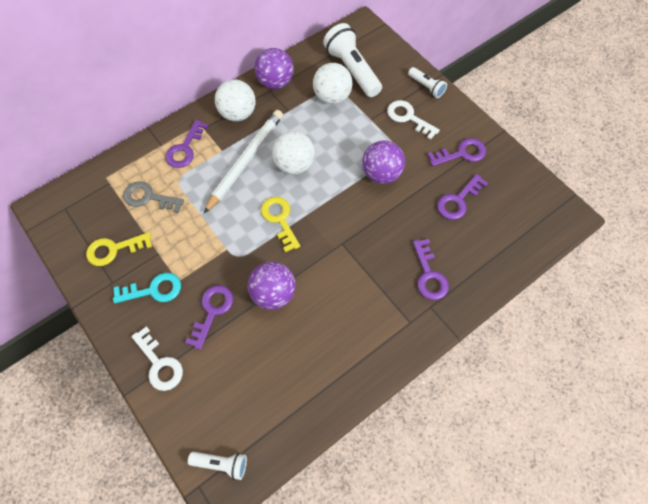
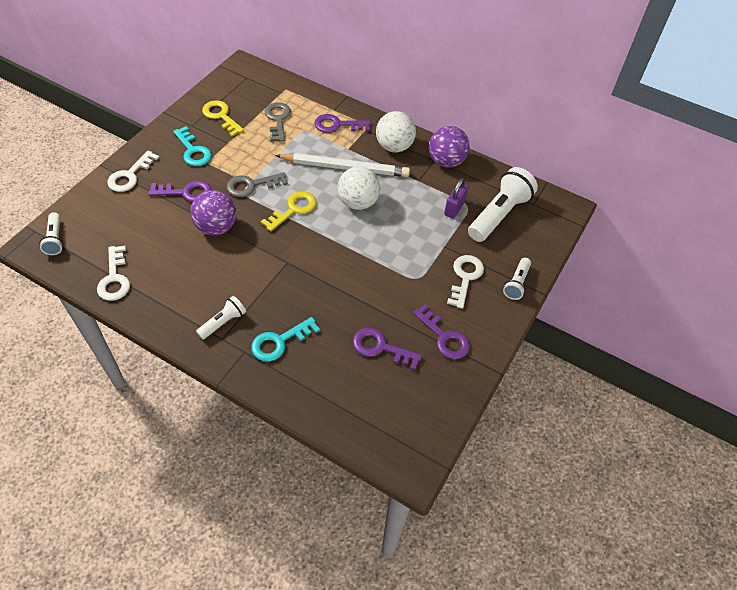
camera: 65 degrees right, 10 degrees down
(231, 247) = (252, 185): none -> grey key
(302, 408) = (114, 278): none -> white key
(332, 97) = (454, 208): white ball -> purple padlock
(381, 174) = (381, 272): purple ball -> none
(393, 316) = (223, 322): none -> white flashlight
(429, 275) = (280, 342): purple key -> turquoise key

